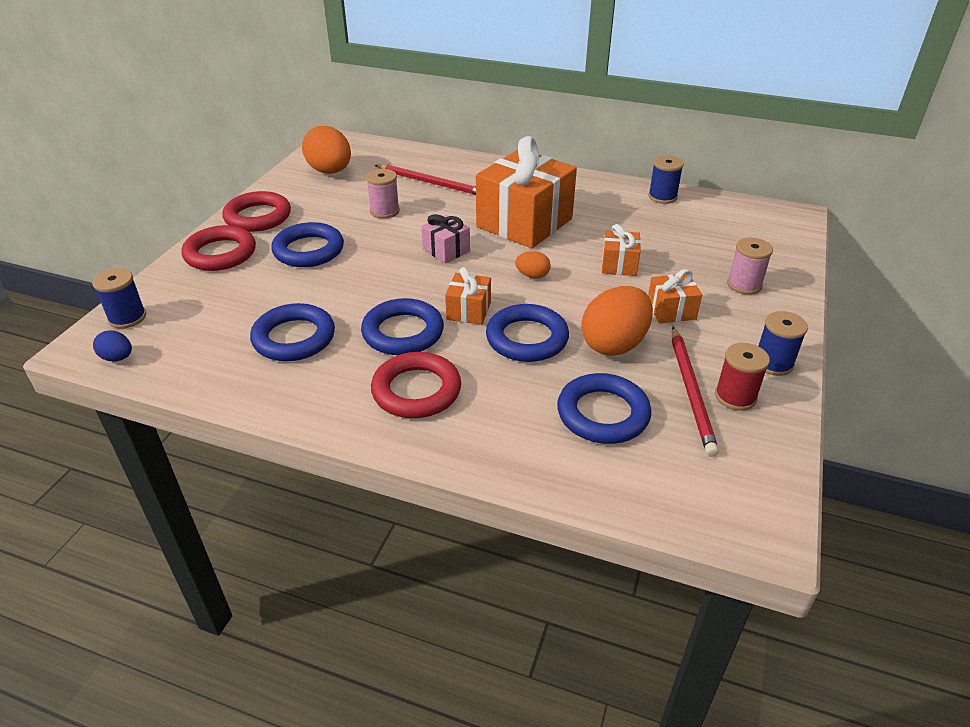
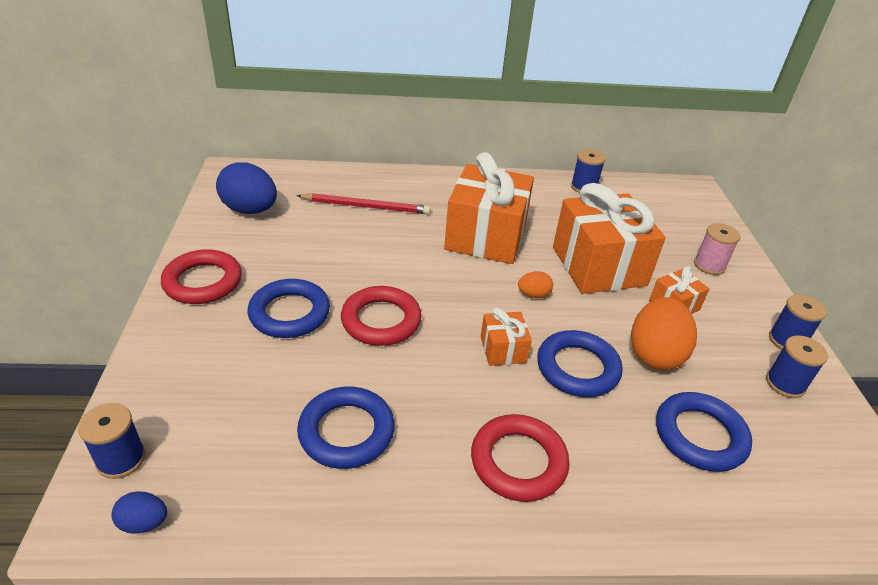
camera: 25 degrees left, 0 degrees up
(220, 253) = (187, 340): red ring -> red ring (381, 320)
(330, 171) = (250, 210): orange egg -> blue egg
(384, 211) = (340, 248): pink spool -> none
(403, 332) = (457, 393): blue ring -> none
(446, 250) = (434, 283): pink gift -> none
(619, 265) = (598, 266): orange gift -> orange gift, size x2.17
(691, 391) = (749, 388): red pencil -> none
(735, 397) = (785, 384): red spool -> blue spool

